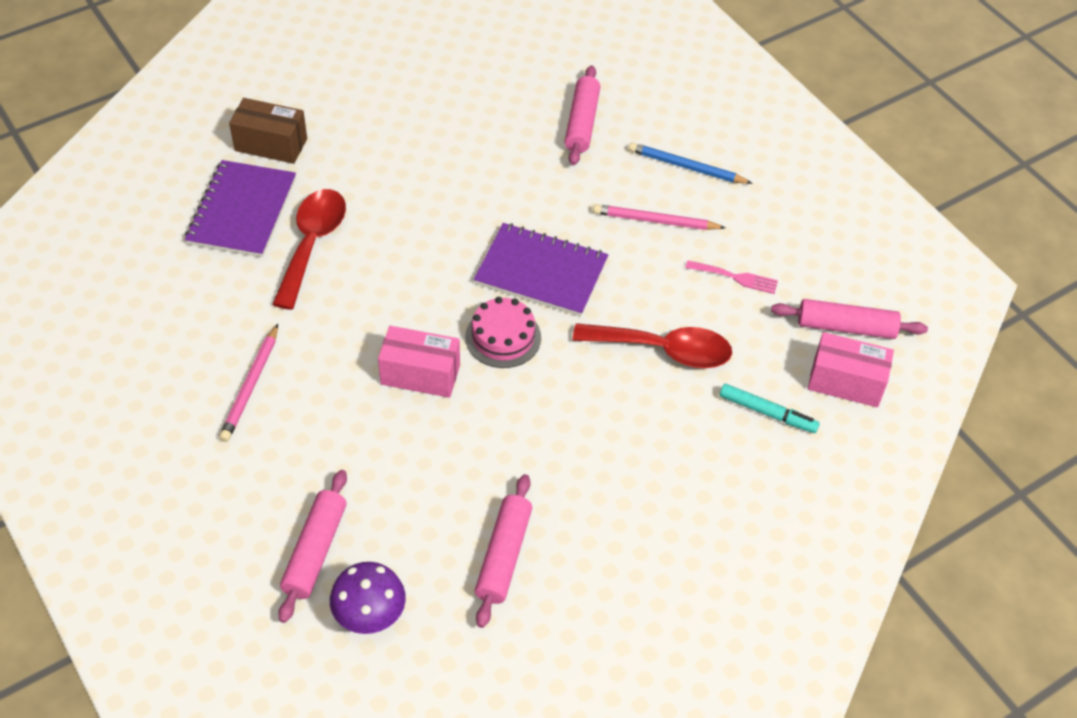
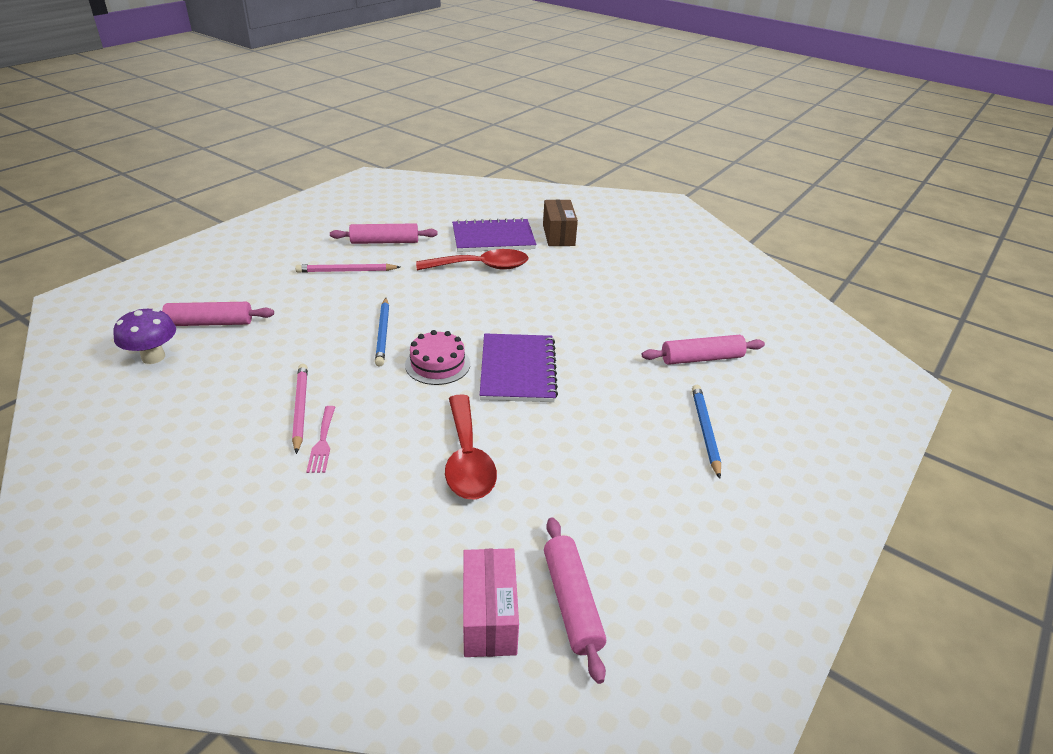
camera: 70 degrees right, 15 degrees down
(420, 374) = (383, 333): pink box -> blue pencil
(503, 556) = (214, 409): pink rolling pin -> pink rolling pin (385, 242)
(655, 221) = (621, 423): pink pencil -> pink pencil (300, 408)
(736, 277) = (587, 493): pink fork -> pink fork (322, 442)
(767, 413) = (418, 552): turquoise marker -> none

